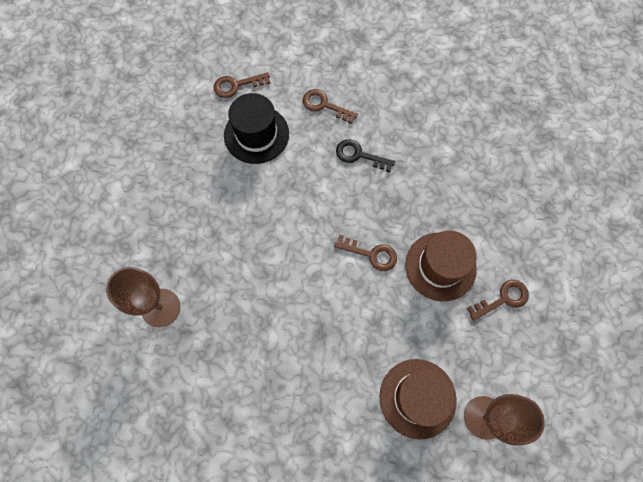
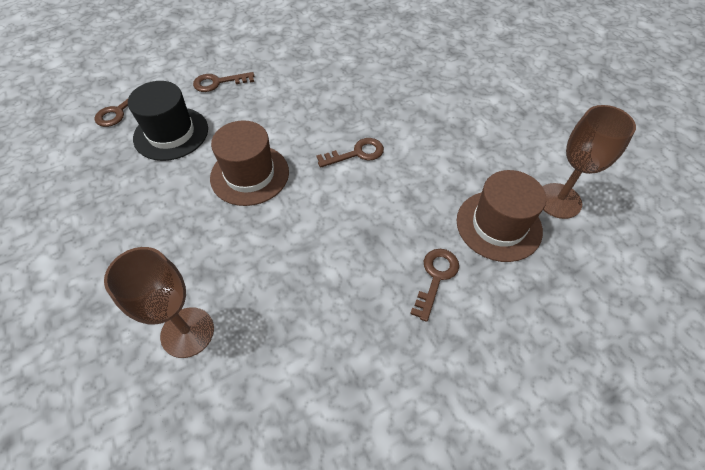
camera: 40 degrees left, 15 degrees down
(359, 155) = (280, 97): black key -> none
(440, 266) = (418, 127): brown hat -> brown hat (250, 174)
(502, 299) = (484, 118): brown key -> brown key (435, 277)

